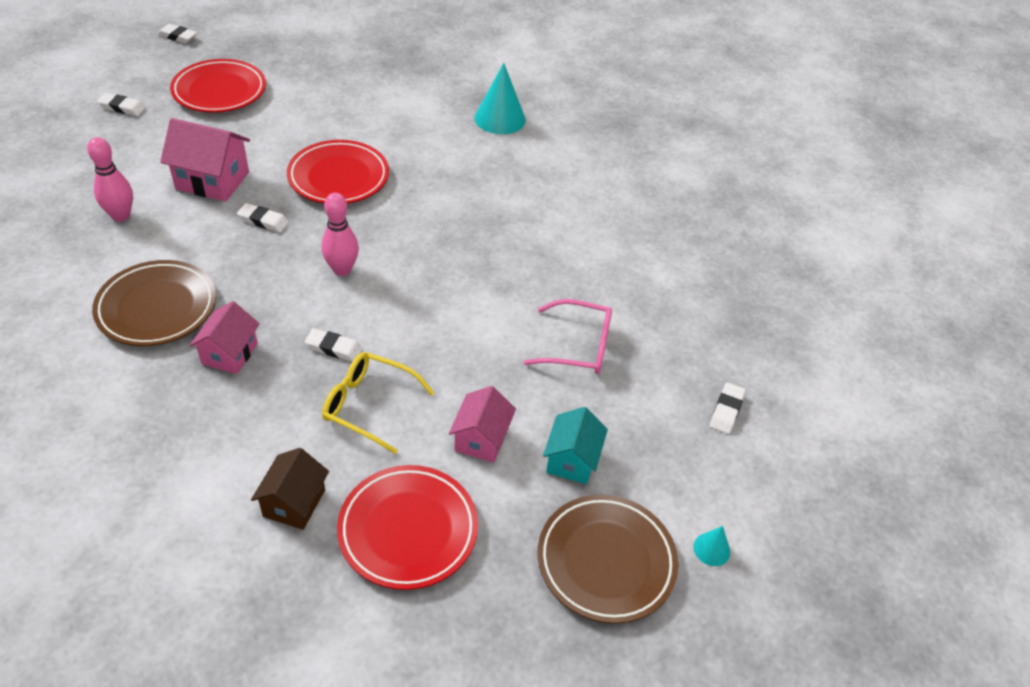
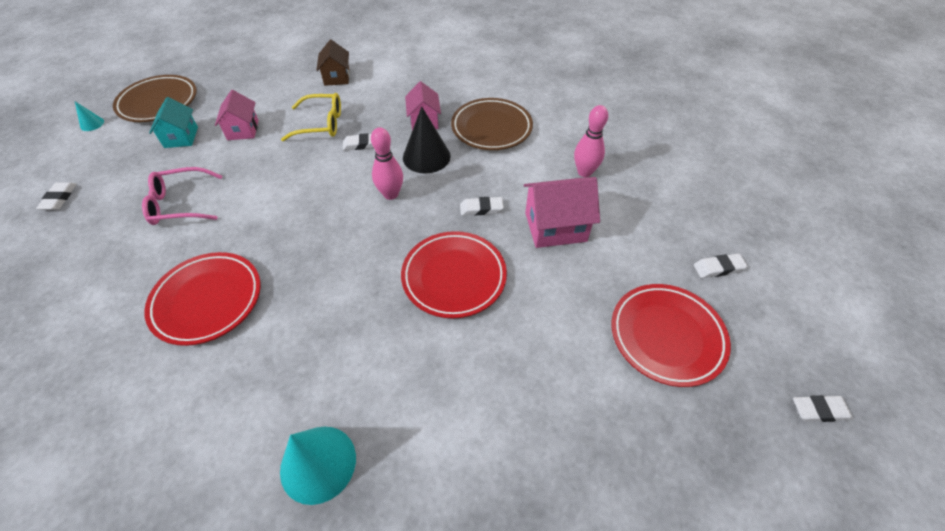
camera: 160 degrees right, 5 degrees up
(269, 299) = (426, 156): none -> black cone
(408, 530) = (272, 84): red plate -> red plate (207, 300)

